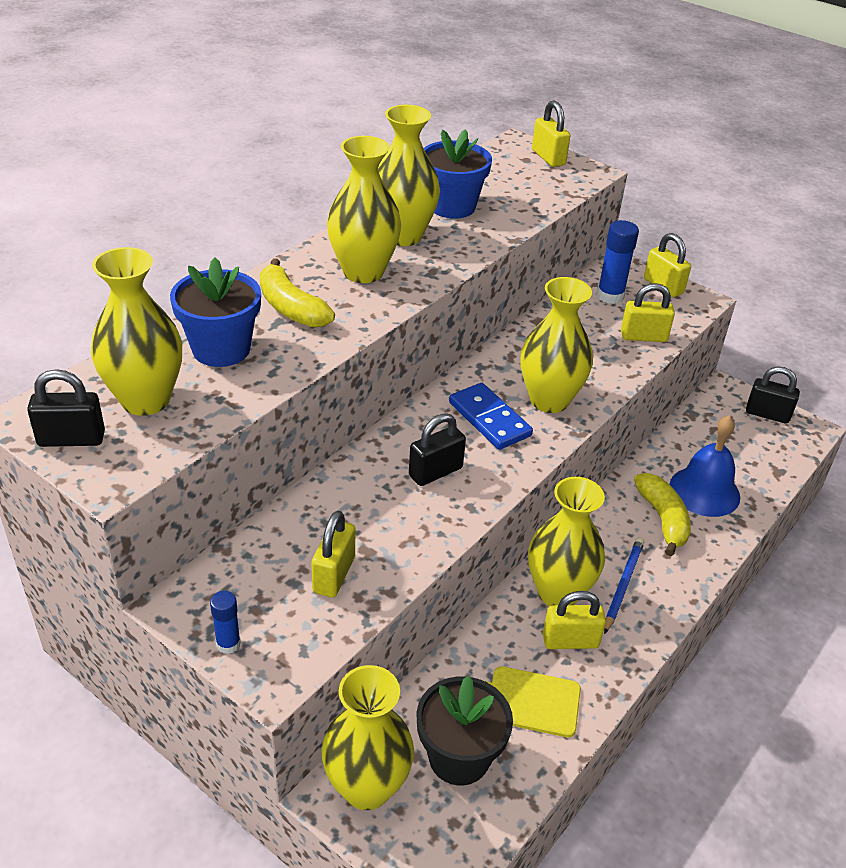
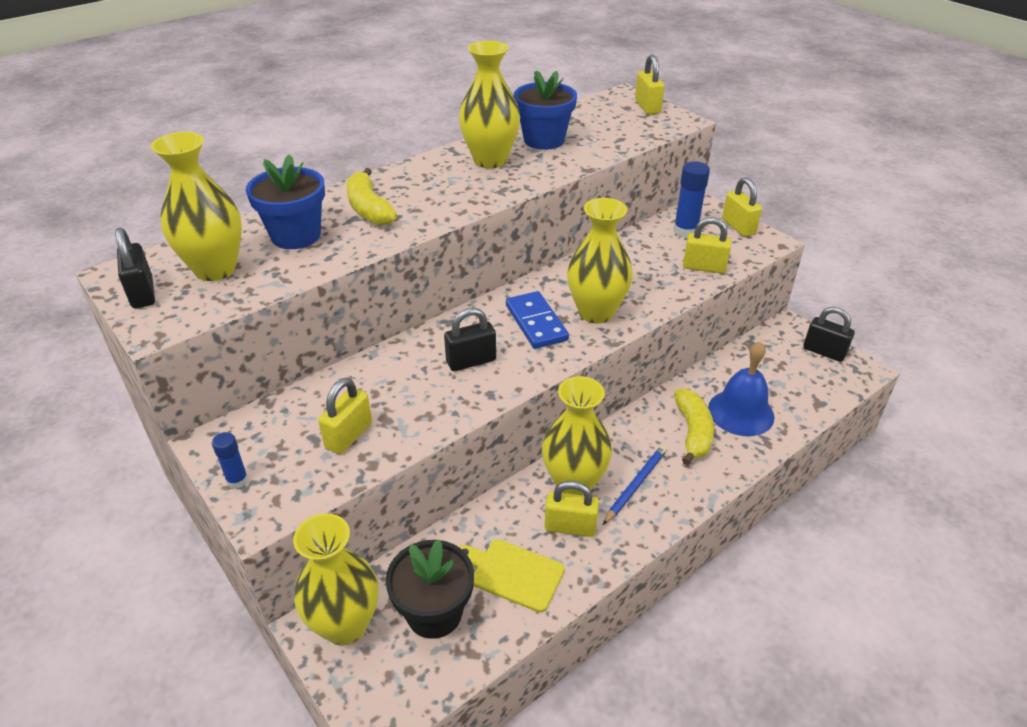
camera: 15 degrees right, 0 degrees up
(71, 439) = (142, 293): black padlock -> black padlock turned 60 degrees clockwise
(363, 272) = (443, 185): yellow vase -> none

